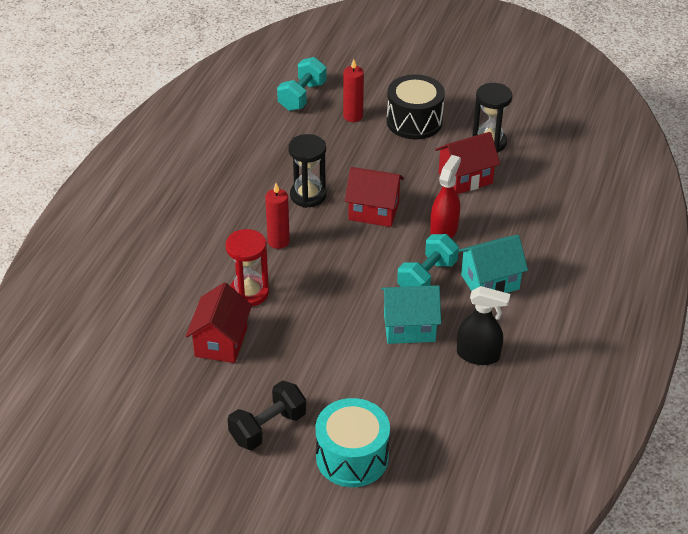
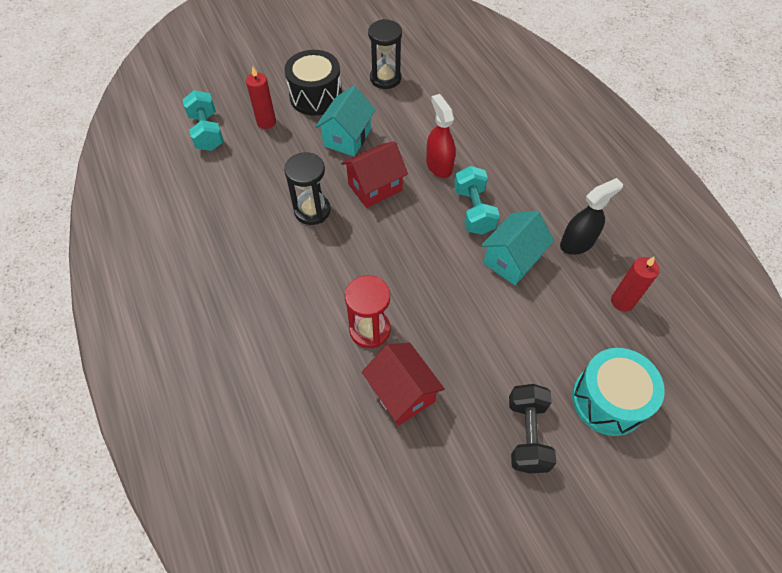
camera: 45 degrees left, 15 degrees up
(278, 241) = (337, 266): red candle -> red candle (622, 301)
(465, 178) = (403, 116): red house -> none
(490, 282) = (515, 181): turquoise house -> turquoise house (347, 138)

